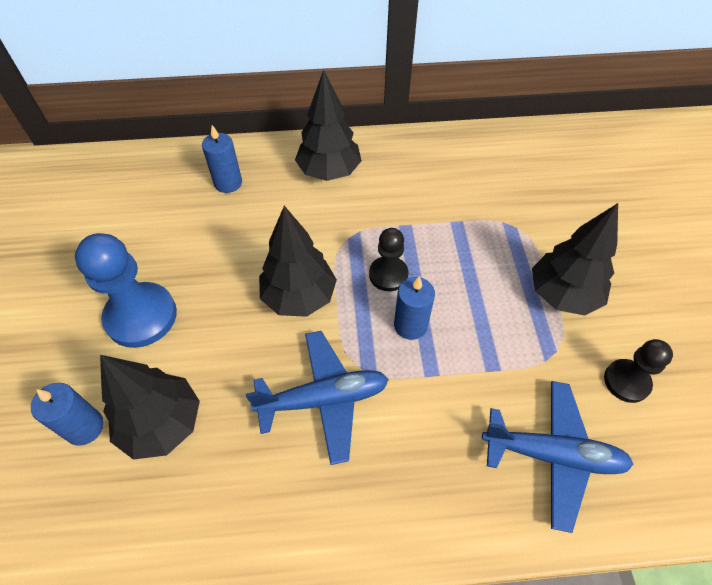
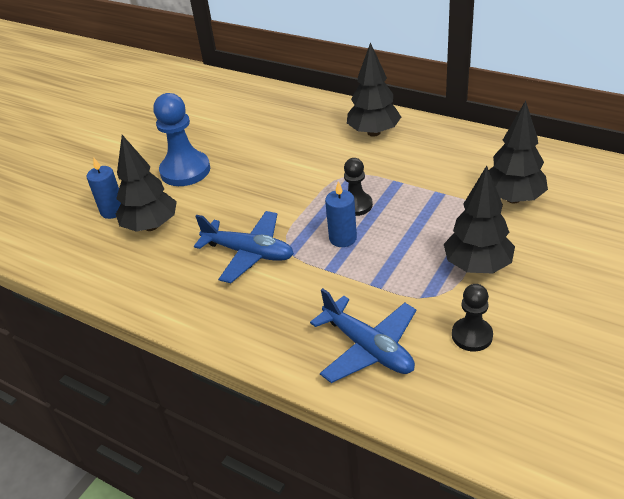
camera: 40 degrees right, 15 degrees down
(228, 183) = (299, 118): blue candle -> none
(299, 297) = (285, 195): black tree -> black tree (513, 198)

